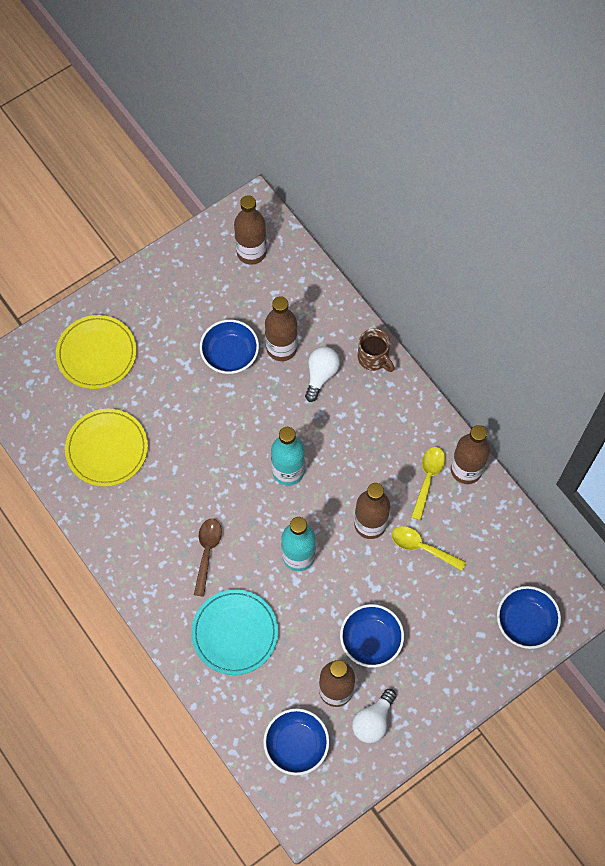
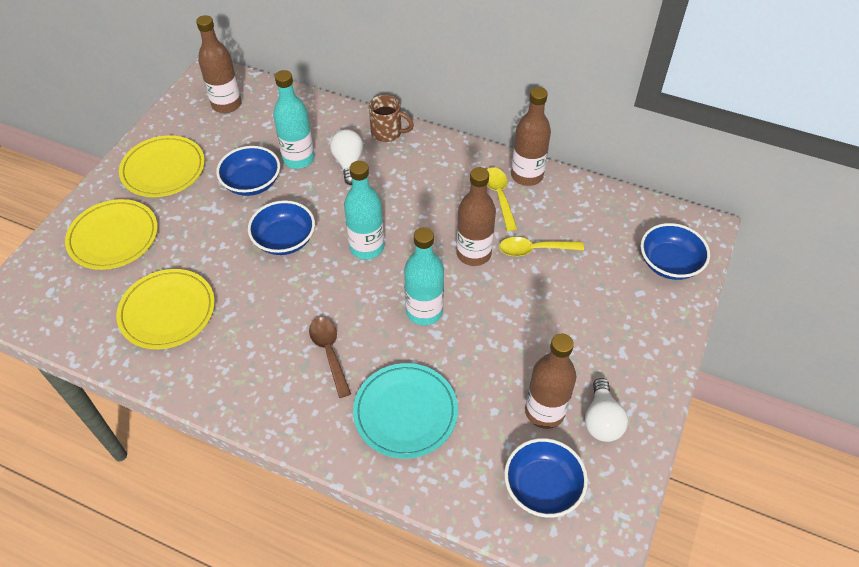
camera: 30 degrees left, 15 degrees down
(165, 301) = (163, 169): none -> yellow plate
(281, 348) = (298, 159): brown bottle -> turquoise bottle
(371, 640) = (545, 348): blue bowl -> blue bowl (284, 240)

